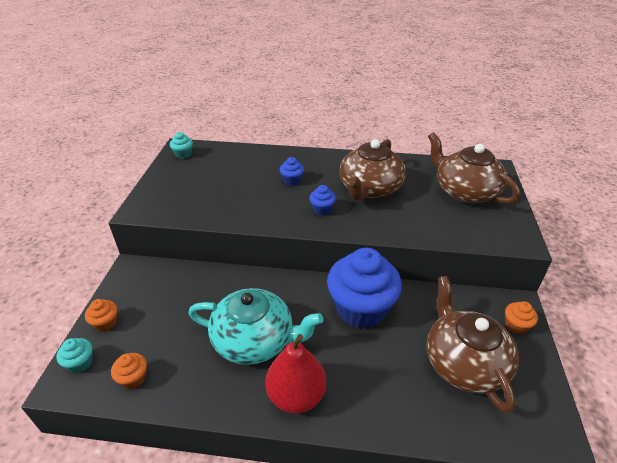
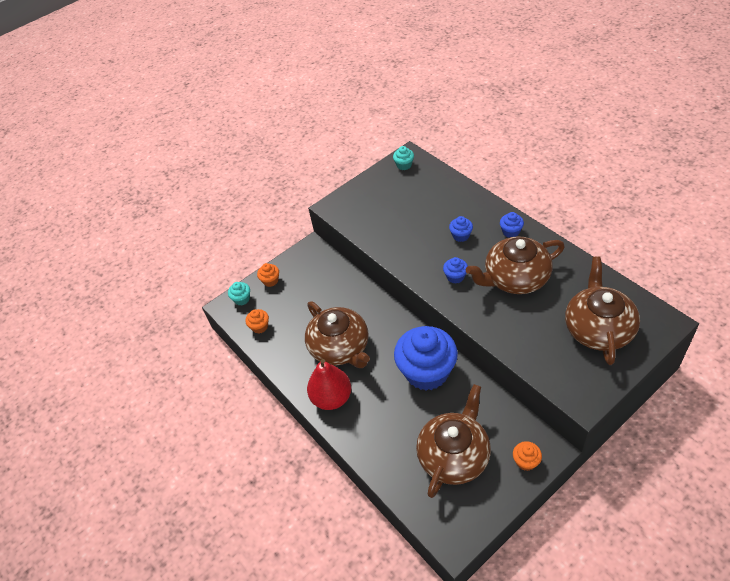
camera: 50 degrees right, 10 degrees up
(255, 340) = (340, 347): turquoise teapot -> brown teapot
(328, 162) = (511, 232): none -> blue cupcake

